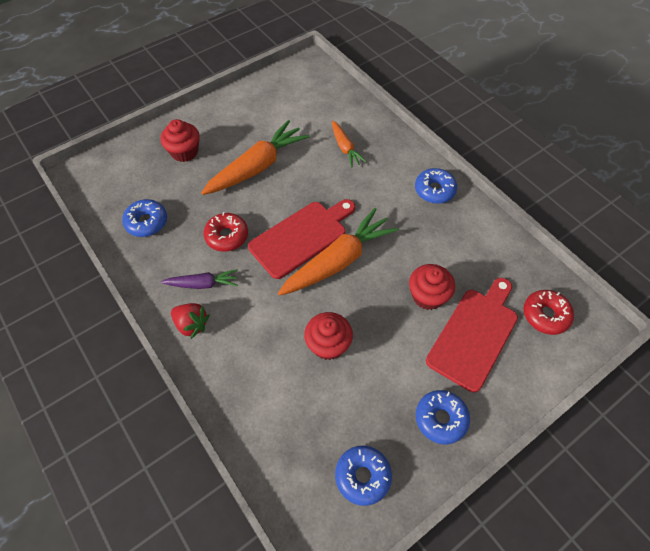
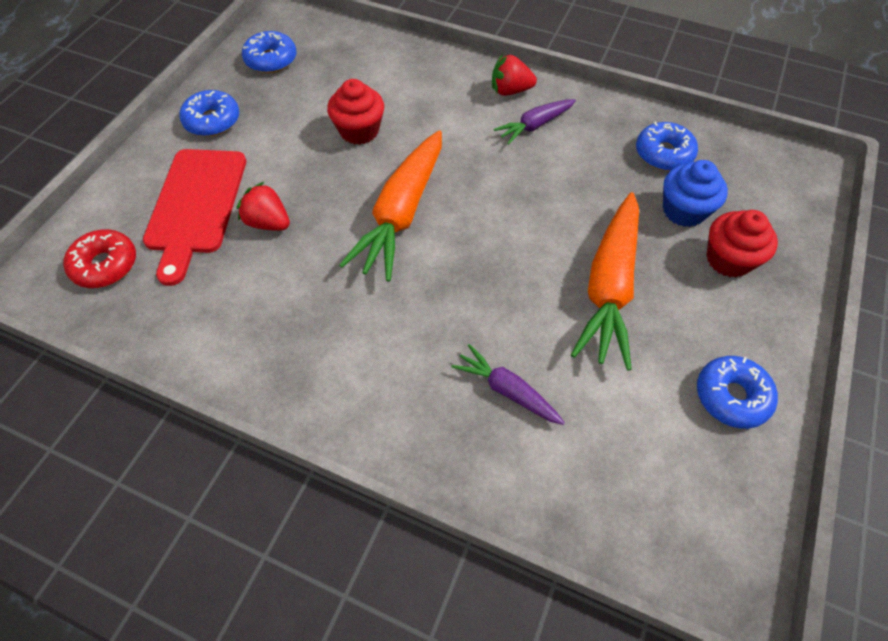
camera: 150 degrees right, 0 degrees up
(176, 185) = (684, 210): none -> blue cupcake
(227, 236) = (558, 181): red donut -> none
(301, 237) = (468, 220): red cutting board -> none
(345, 148) = (507, 390): orange carrot -> purple carrot
(427, 296) = (268, 222): red cupcake -> red strawberry
(434, 190) = (318, 381): blue donut -> blue donut (731, 396)

